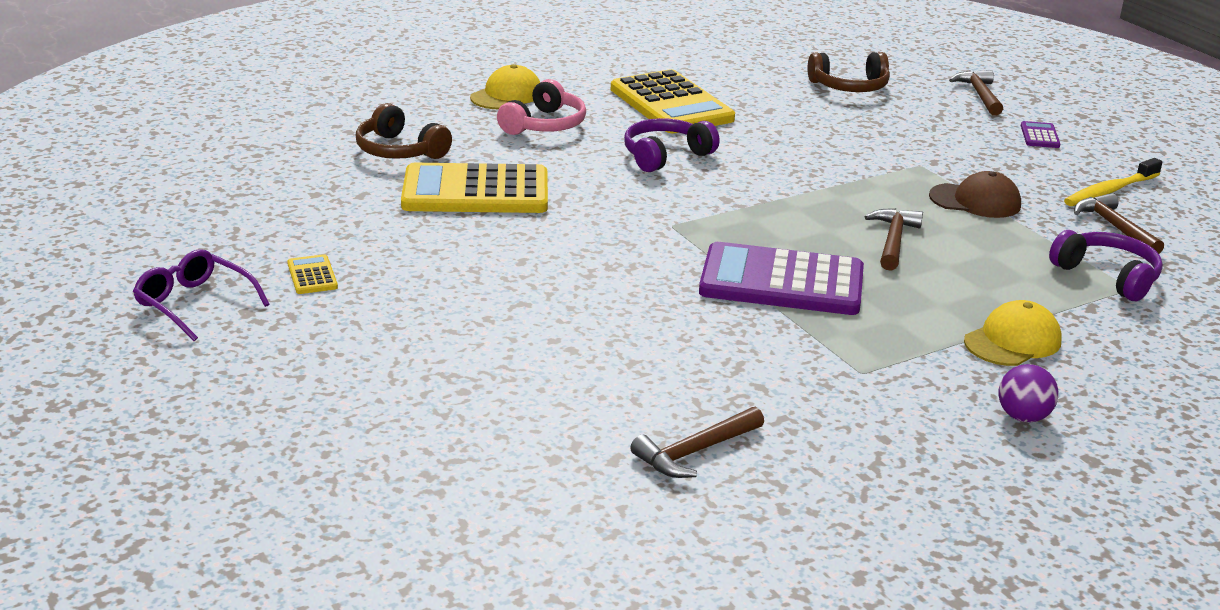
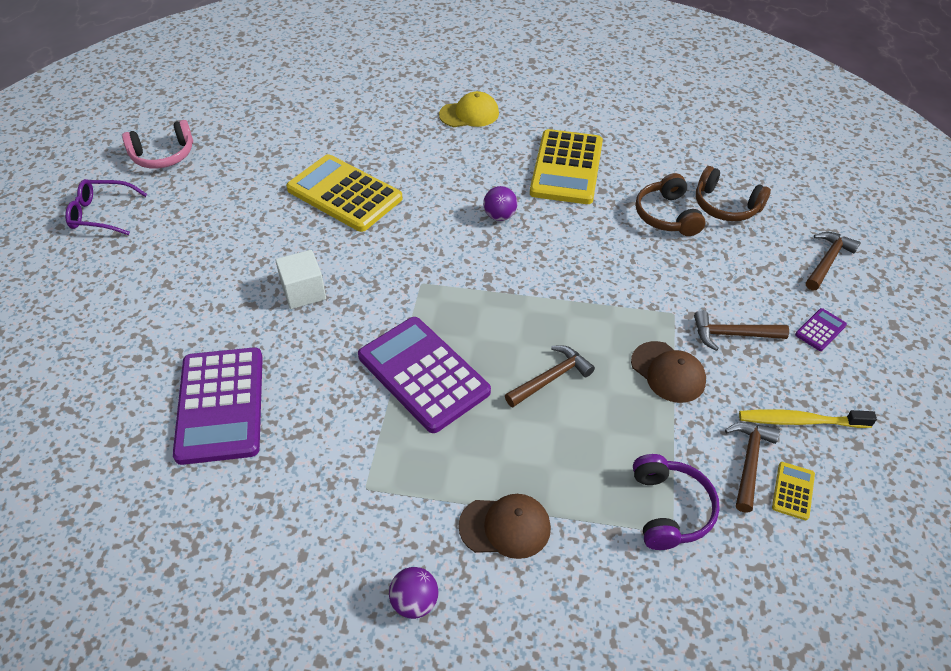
camera: 40 degrees right, 20 degrees up
(195, 304) = (102, 214): purple glasses -> purple glasses turned 75 degrees counterclockwise
(312, 275) = (178, 221): yellow calculator -> yellow calculator (793, 491)
(399, 151) = (346, 137): brown headphones -> brown headphones (666, 215)
(545, 125) = (459, 152): pink headphones -> pink headphones (163, 155)
(562, 274) = (303, 292): none -> white cube
(623, 383) = (220, 405): none -> purple calculator
(665, 156) = (499, 216): purple headphones -> purple ball
(695, 452) = (185, 488): brown hammer -> brown hammer (732, 334)
(1012, 341) = (505, 527): yellow cap -> brown cap

